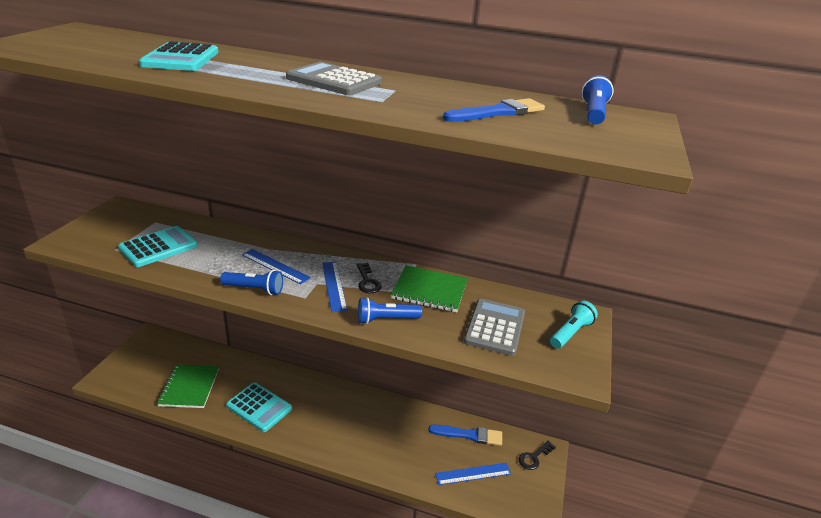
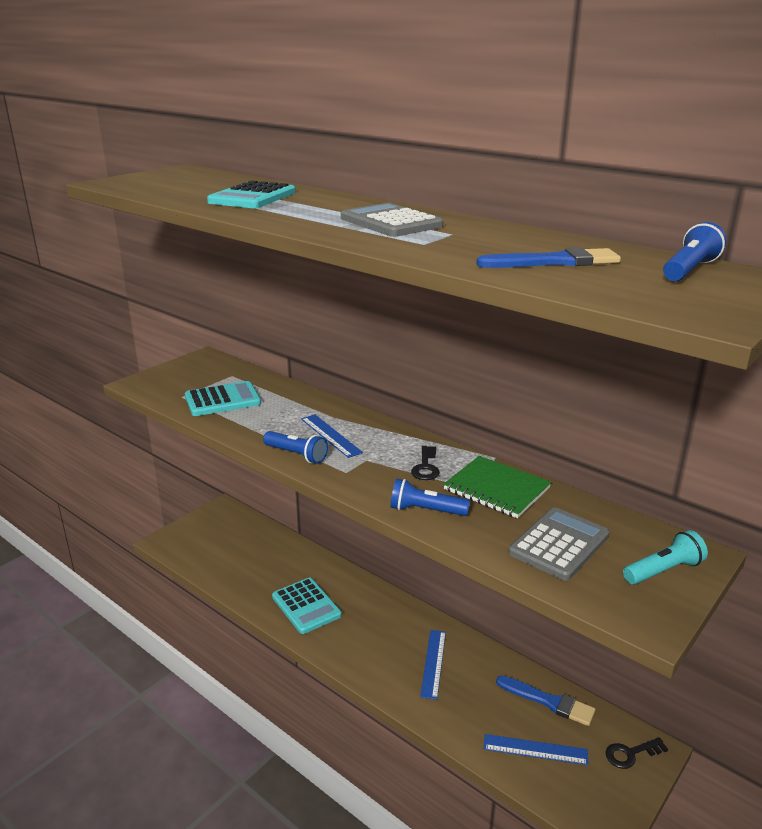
camera: 25 degrees right, 5 degrees down
(189, 387) = (242, 568): green notebook -> none
(334, 285) = (384, 465): blue ruler -> blue ruler (433, 663)

